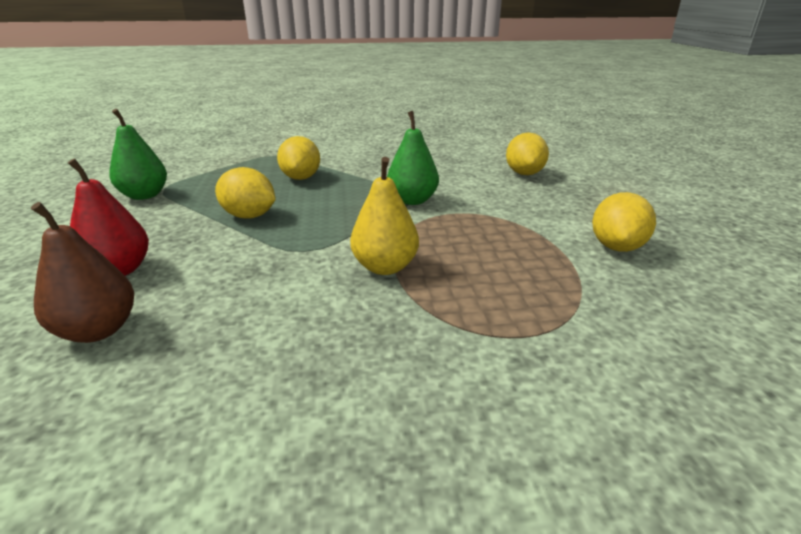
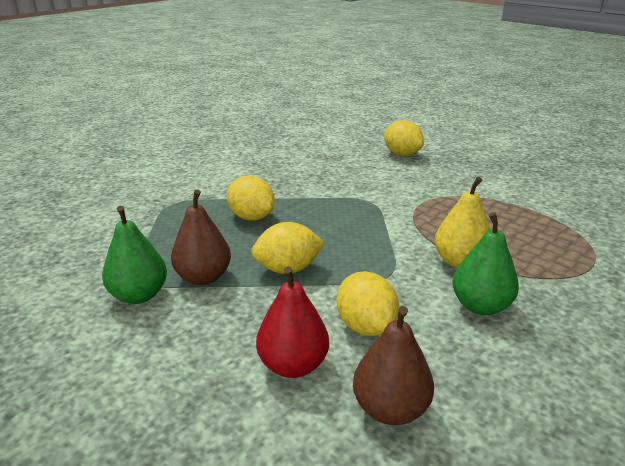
camera: 40 degrees left, 0 degrees up
(194, 200) = (203, 277): none -> brown pear
(412, 200) = (376, 204): green pear -> green pear (480, 306)
(616, 247) = (537, 191): yellow lemon -> yellow lemon (365, 326)

